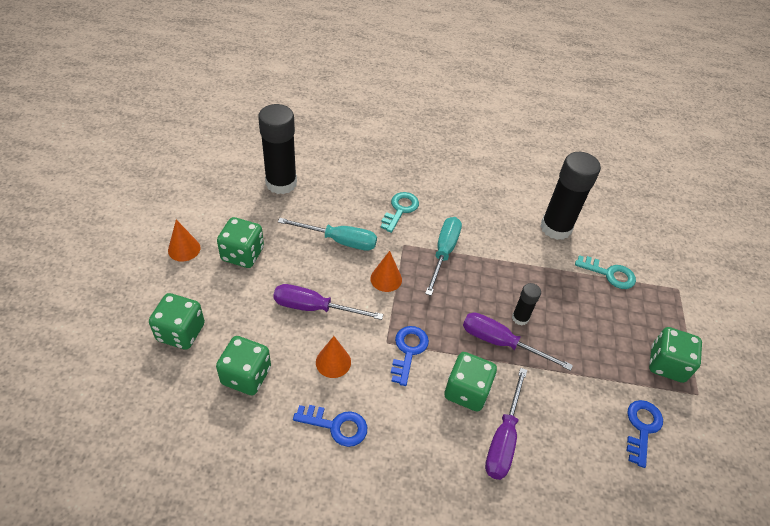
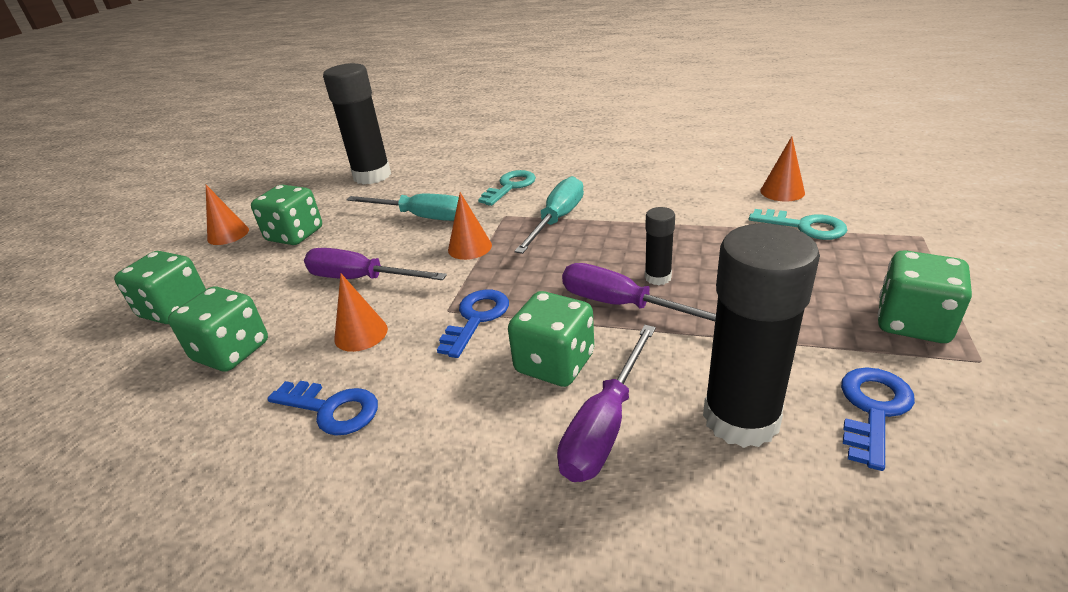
camera: 15 degrees right, 15 degrees down
(555, 228) = (722, 188): black glue stick -> black glue stick (741, 418)
(595, 235) = (782, 191): none -> orange cone

